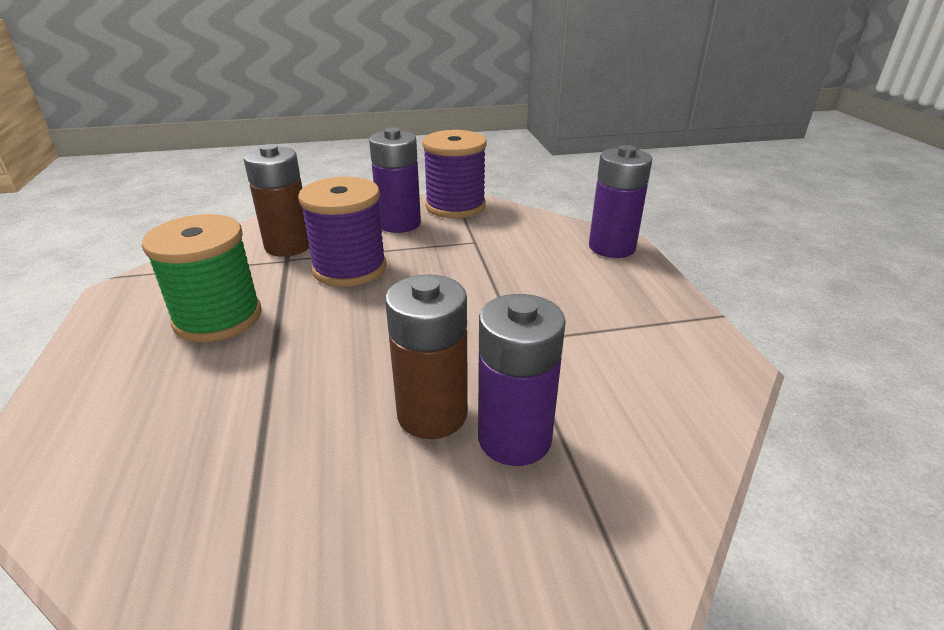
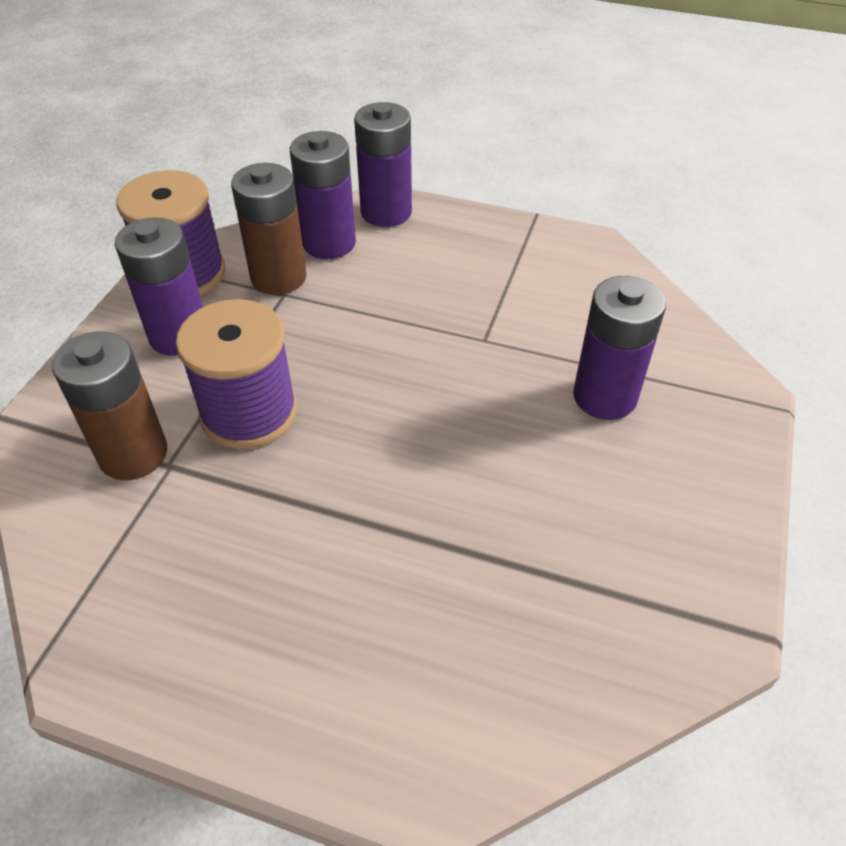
camera: 60 degrees left, 15 degrees up
(218, 318) = (260, 561): green spool -> none
(432, 414) = (547, 434): brown battery -> brown battery (278, 277)
(546, 239) = (329, 243): none -> purple battery

